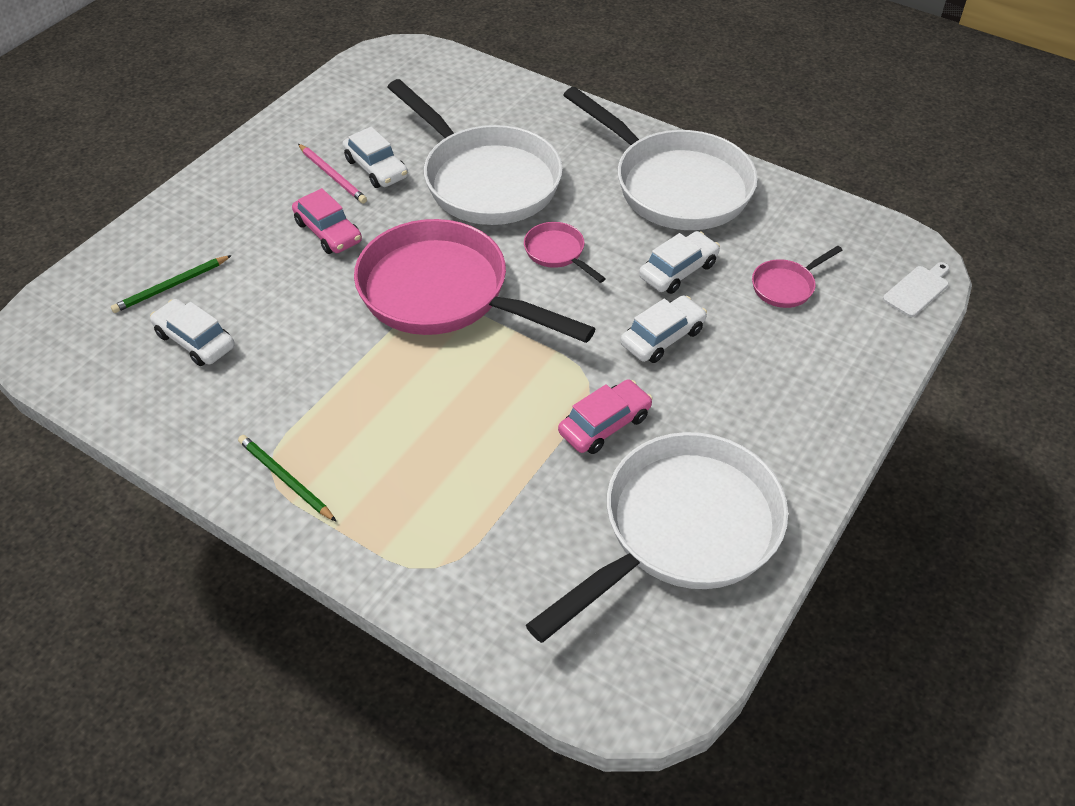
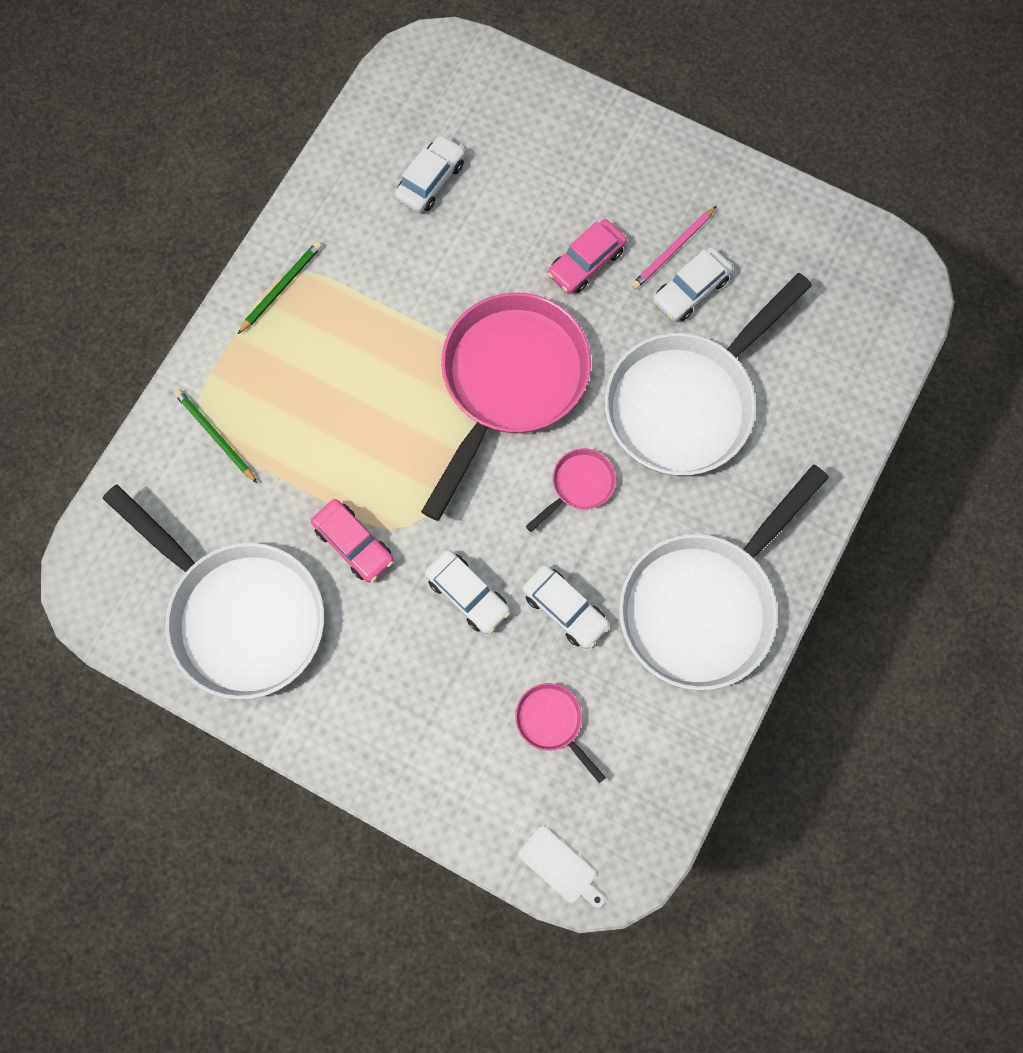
camera: 85 degrees right, 25 degrees up
(171, 286) = (497, 143): green pencil -> green pencil (215, 436)

